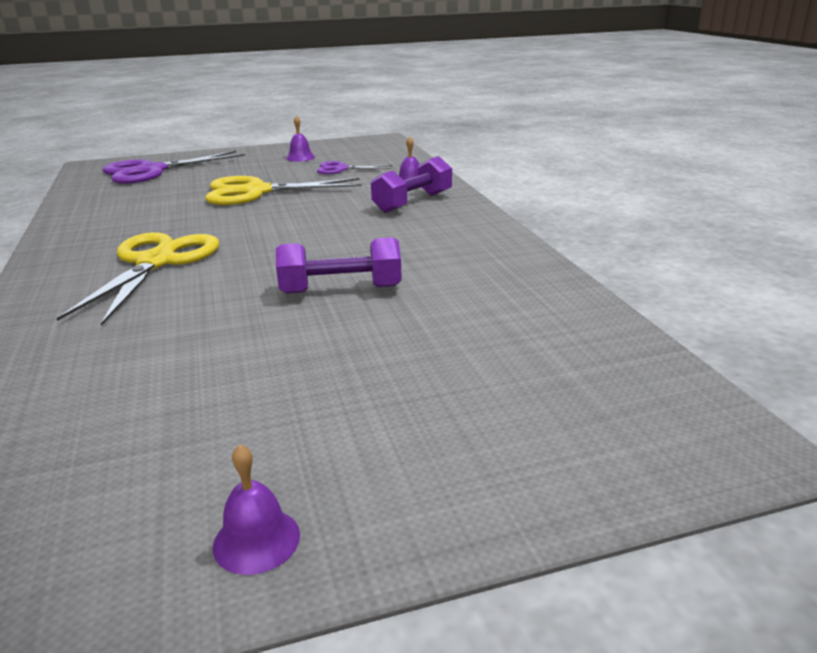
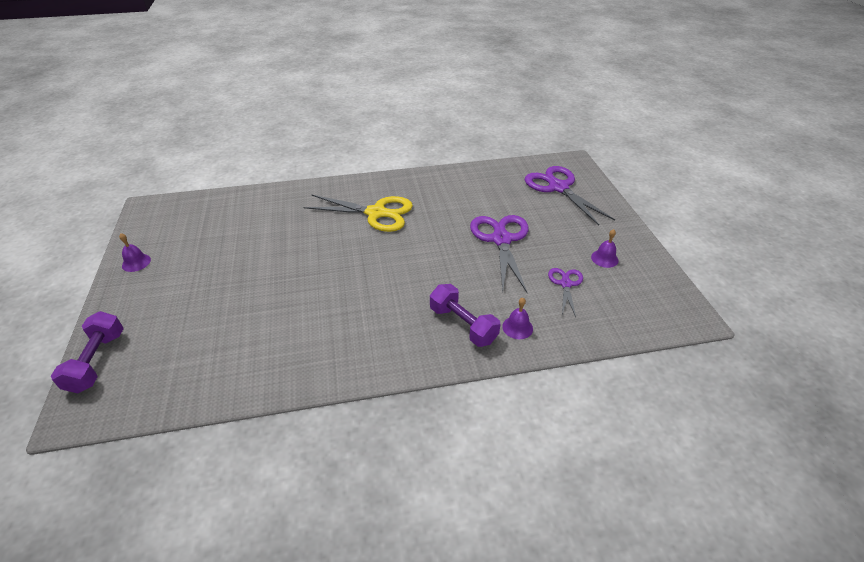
camera: 95 degrees right, 15 degrees up
(256, 192) = (501, 239): yellow scissors -> purple scissors
(341, 289) = (311, 282): purple dumbbell -> purple dumbbell (97, 361)

